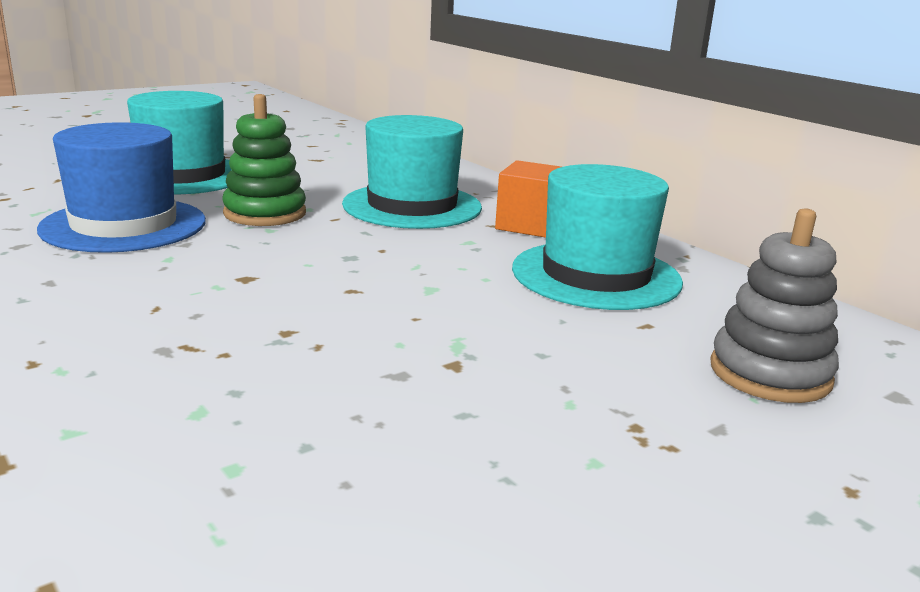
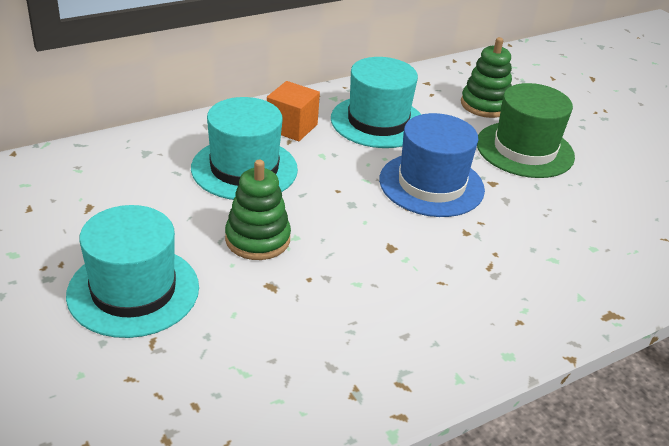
camera: 85 degrees left, 15 degrees up
(124, 225) = (283, 313): blue hat -> blue hat (431, 184)
(611, 410) = (524, 149): none -> green hat
(770, 373) = (485, 105): grey stacking toy -> green stacking toy

